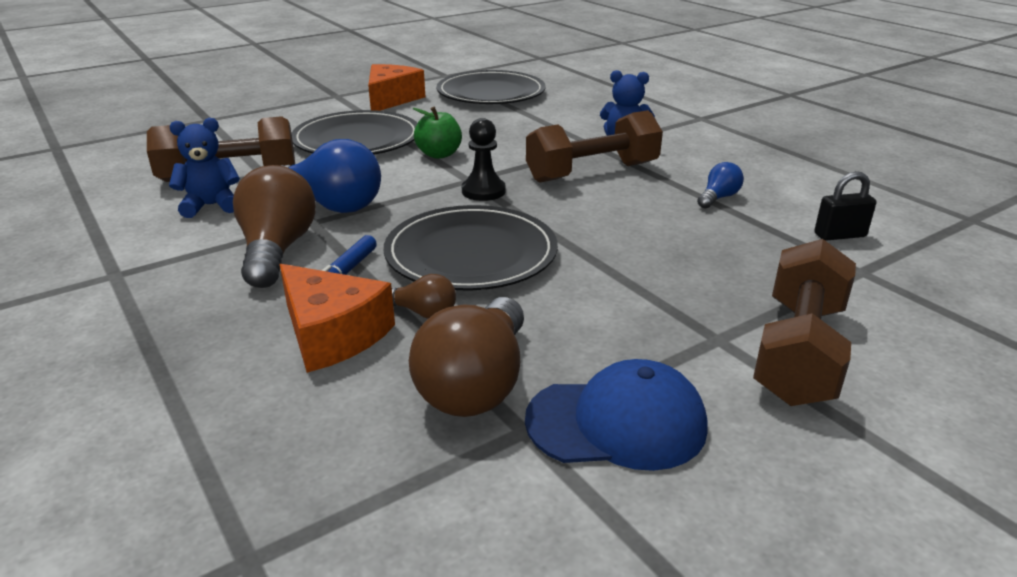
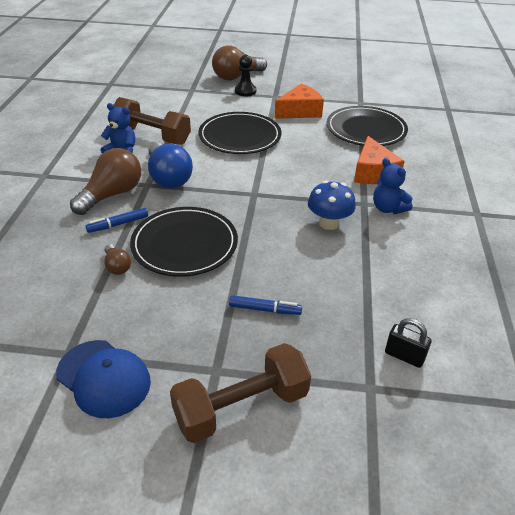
camera: 40 degrees right, 10 degrees up
(332, 334) = (71, 256): orange cheese -> orange cheese (373, 173)
(439, 154) = (265, 167): green apple -> none
(476, 384) = (83, 318): brown light bulb -> brown light bulb (236, 76)
(483, 191) = (249, 206): black pawn -> black pawn (245, 91)
(592, 172) = (329, 223): brown dumbbell -> blue mushroom
(665, 264) = (265, 309): none -> blue marker
(718, 198) = (374, 283): blue light bulb -> none

